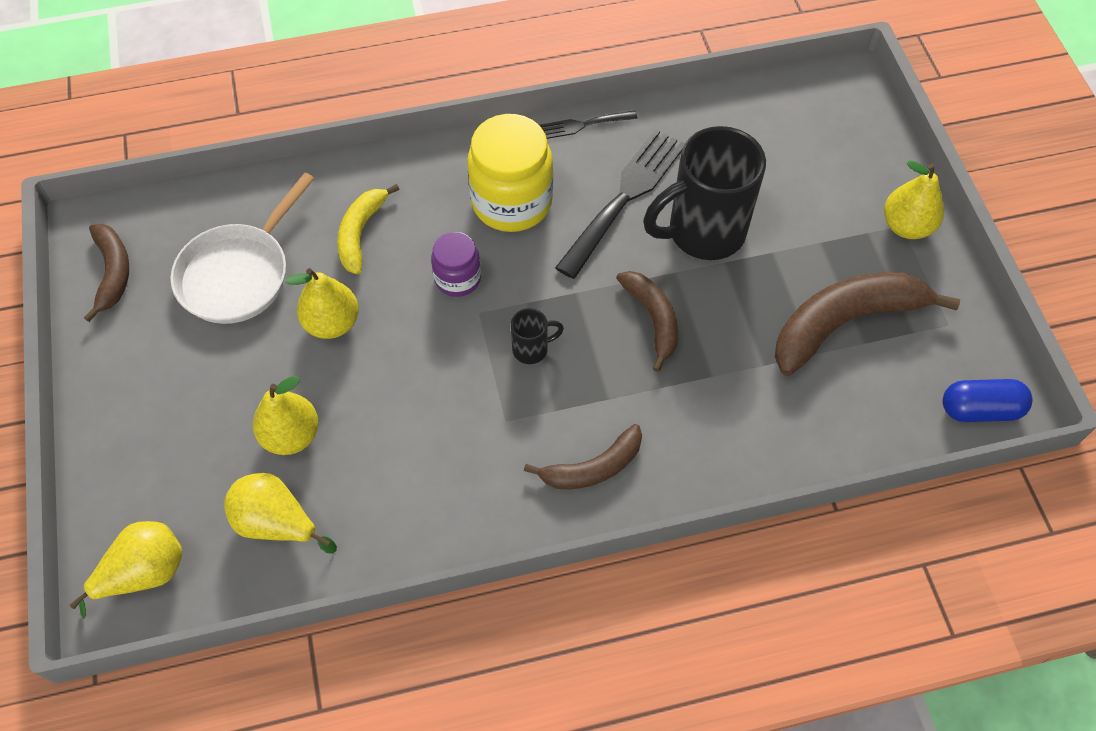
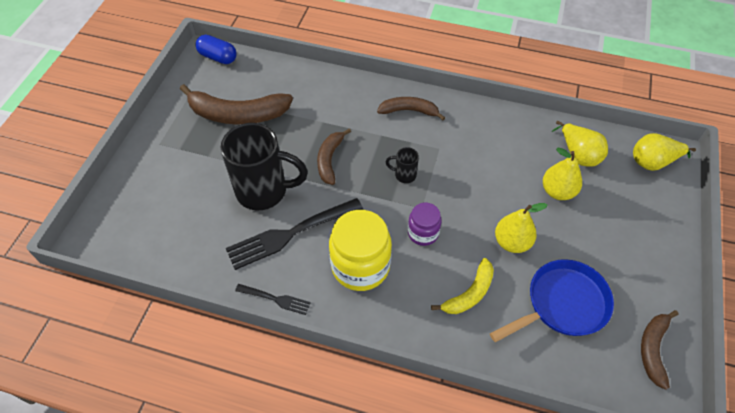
camera: 150 degrees left, 5 degrees down
(239, 274) = (562, 304): white pan -> blue pan
(906, 226) = (157, 142): yellow pear -> none

